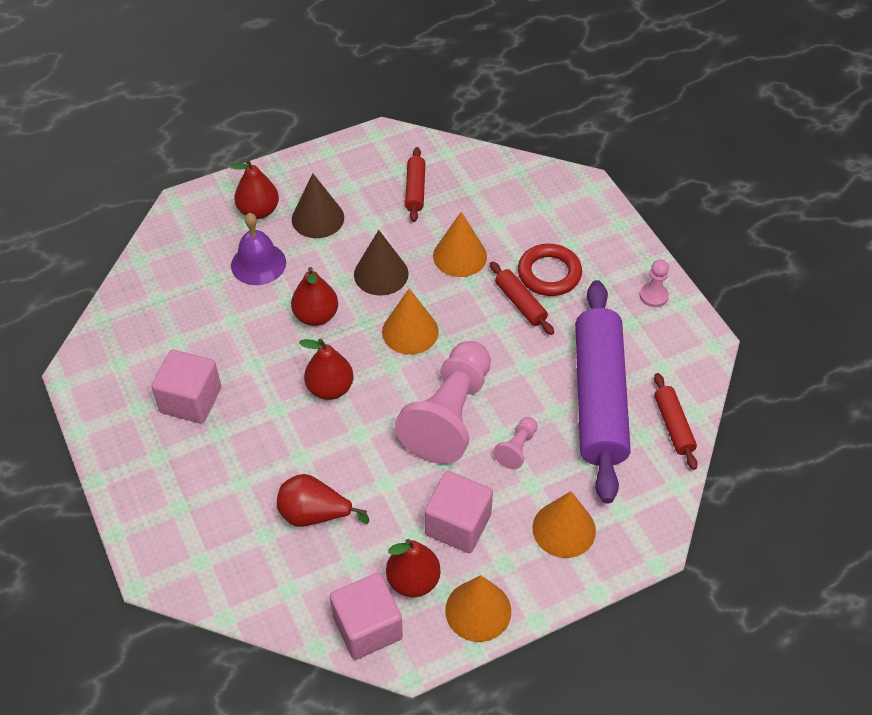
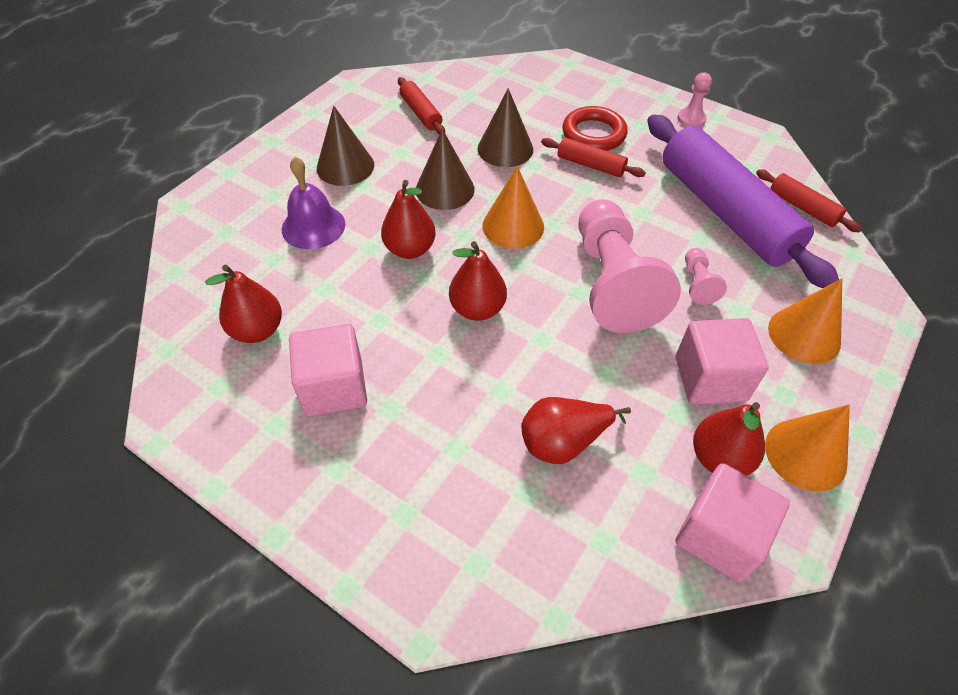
camera: 30 degrees left, 0 degrees up
(258, 211) = (279, 181): red pear -> red pear (257, 330)
(460, 256) = (505, 149): orange cone -> brown cone

